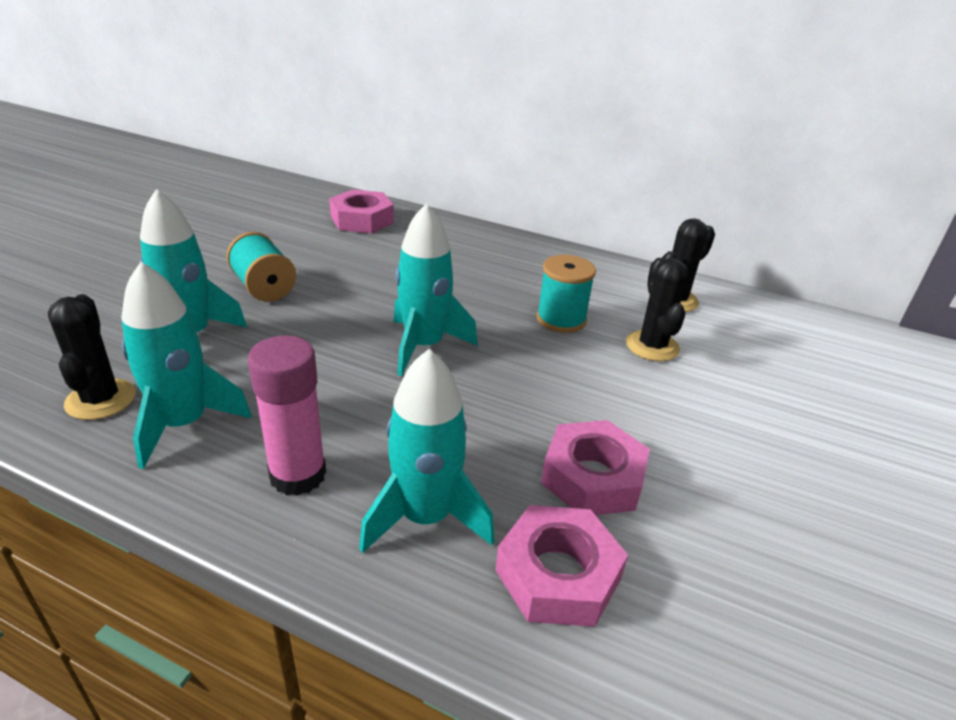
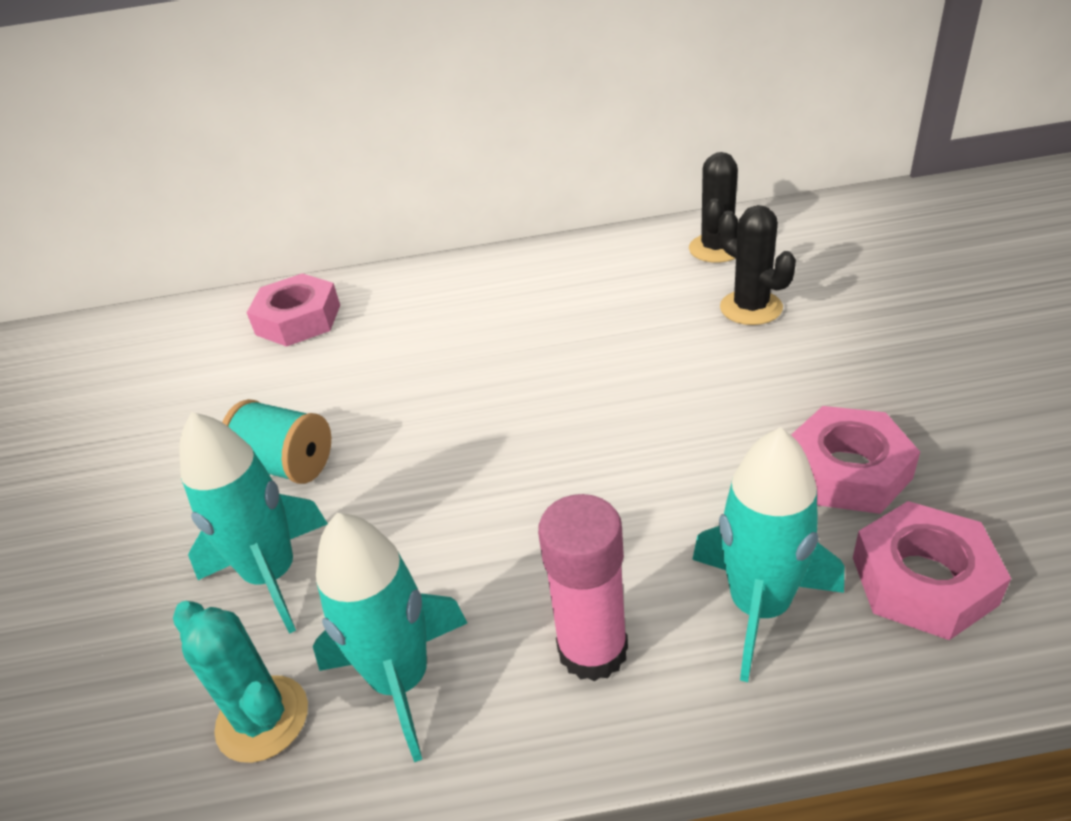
camera: 25 degrees left, 5 degrees up
(100, 399) = (262, 719): black cactus -> turquoise cactus
(424, 346) = (546, 431): turquoise rocket -> none
(561, 319) = (641, 325): turquoise spool -> none

